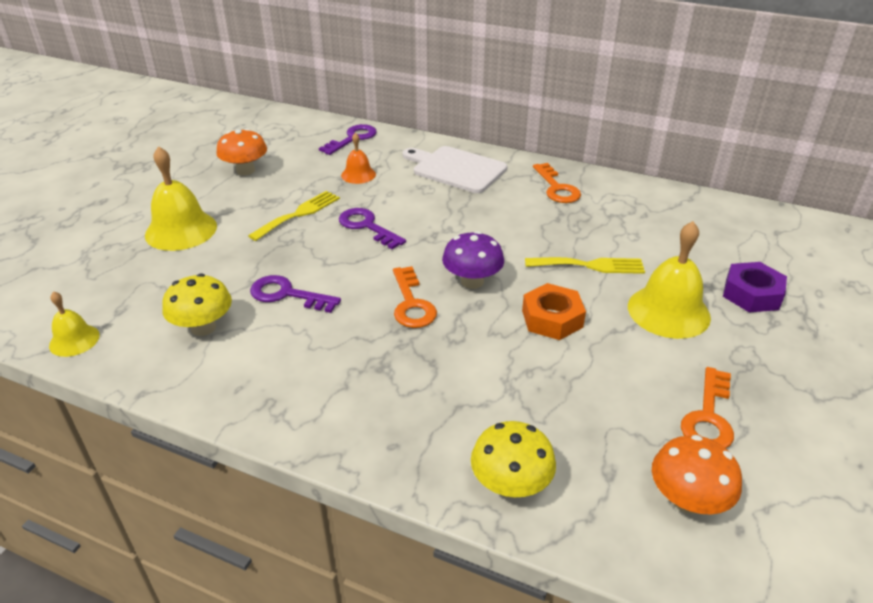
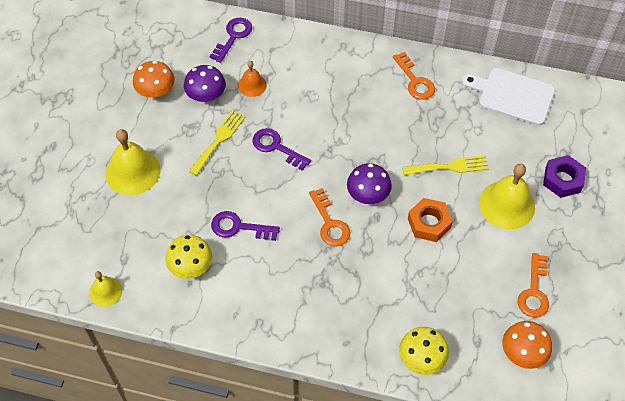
camera: 10 degrees left, 20 degrees up
(301, 178) = (206, 96): none -> purple mushroom
(456, 169) = (330, 67): white cutting board -> white cutting board (512, 95)

